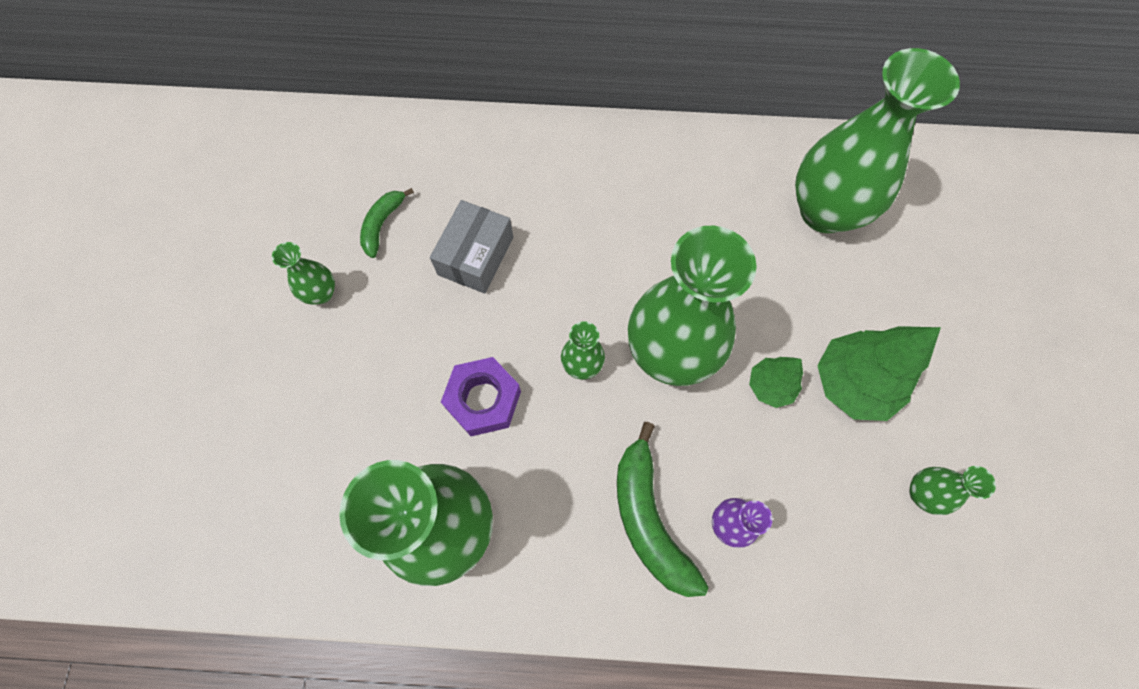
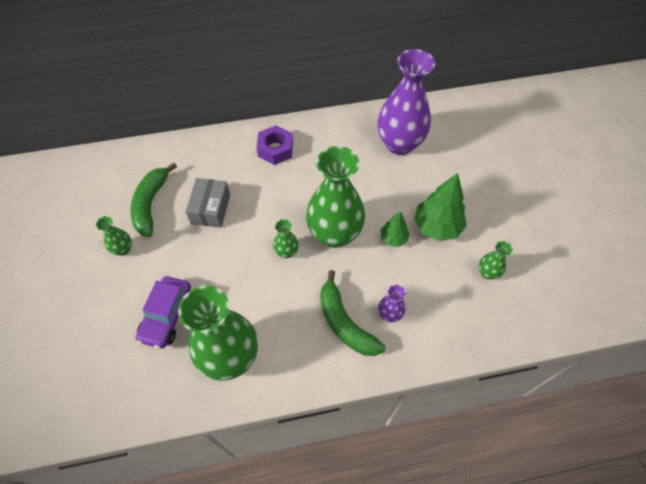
camera: 15 degrees left, 10 degrees down
(364, 428) = (167, 316): none -> purple car
(382, 224) = (151, 204): green banana -> green banana, size x1.75
(483, 400) = (234, 284): purple nut -> purple nut (275, 149)
(824, 211) = (399, 144): green vase -> purple vase

